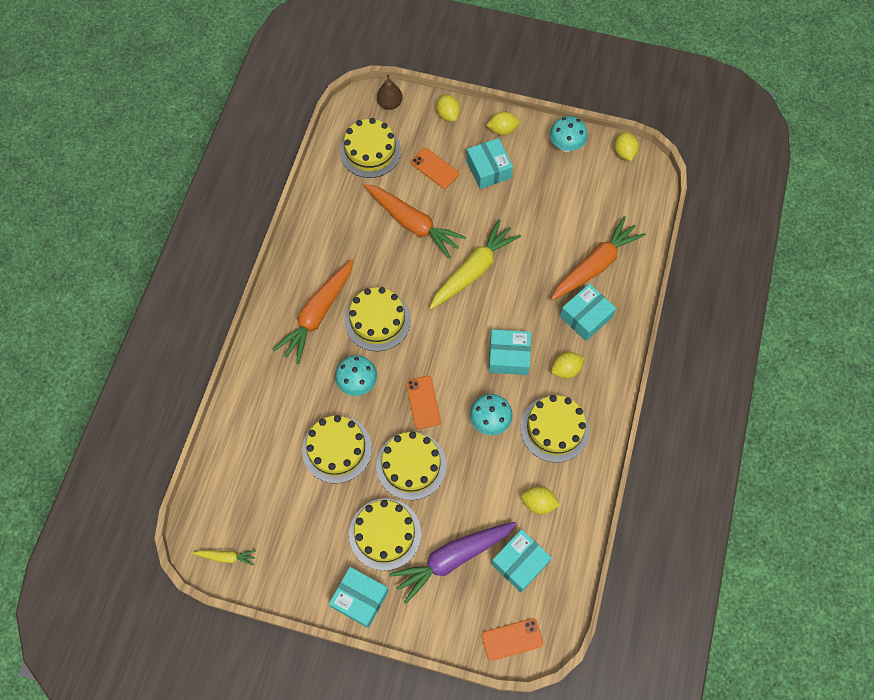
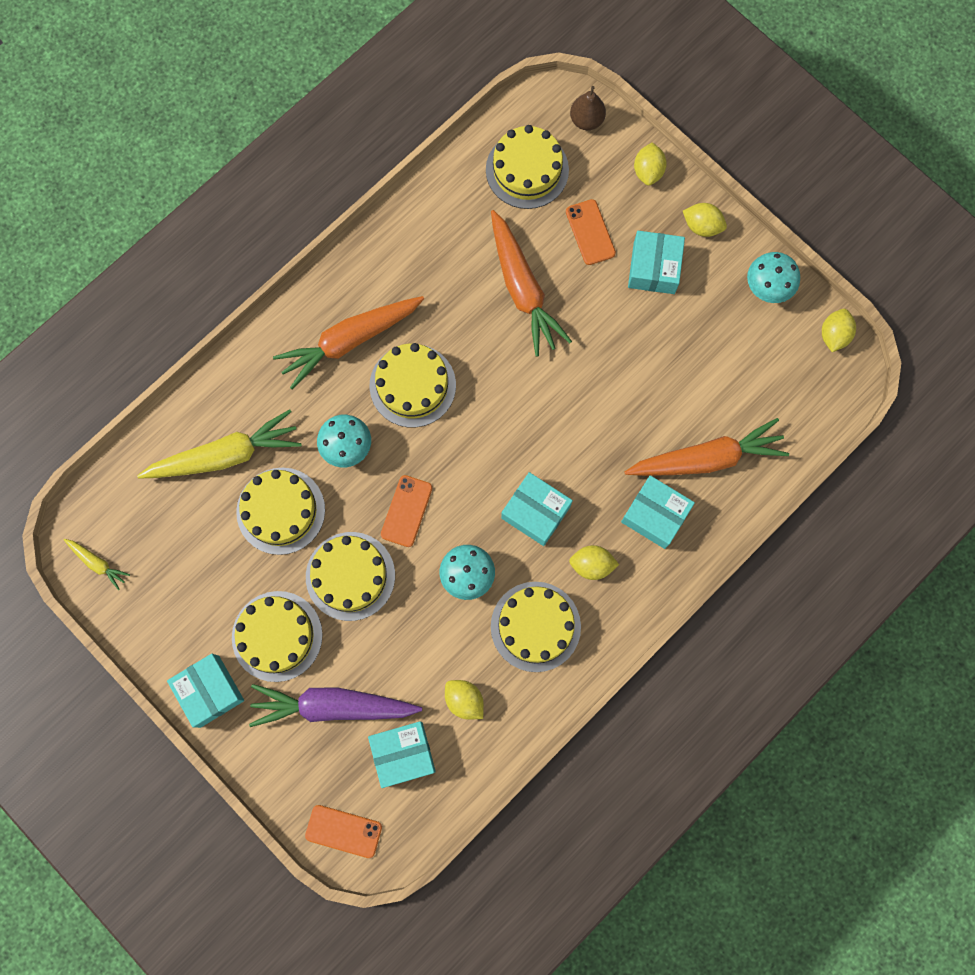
camera: 30 degrees right, 10 degrees up
(473, 270) = (558, 385): yellow carrot -> yellow carrot (225, 455)
(586, 317) = (655, 515): turquoise box -> turquoise box turned 45 degrees clockwise

